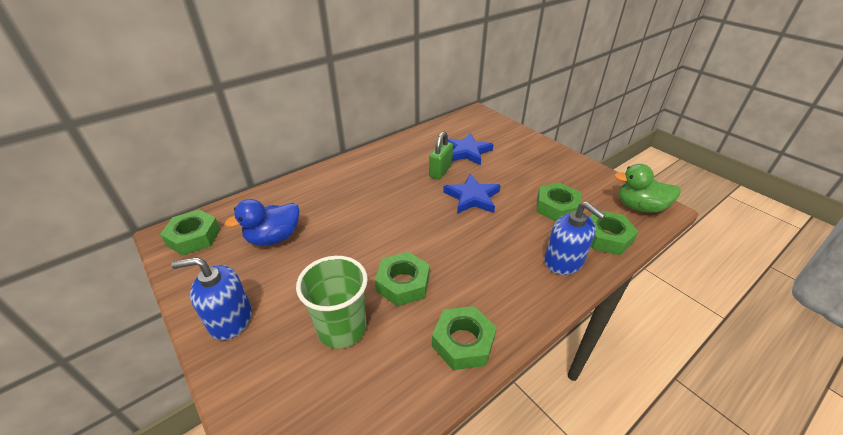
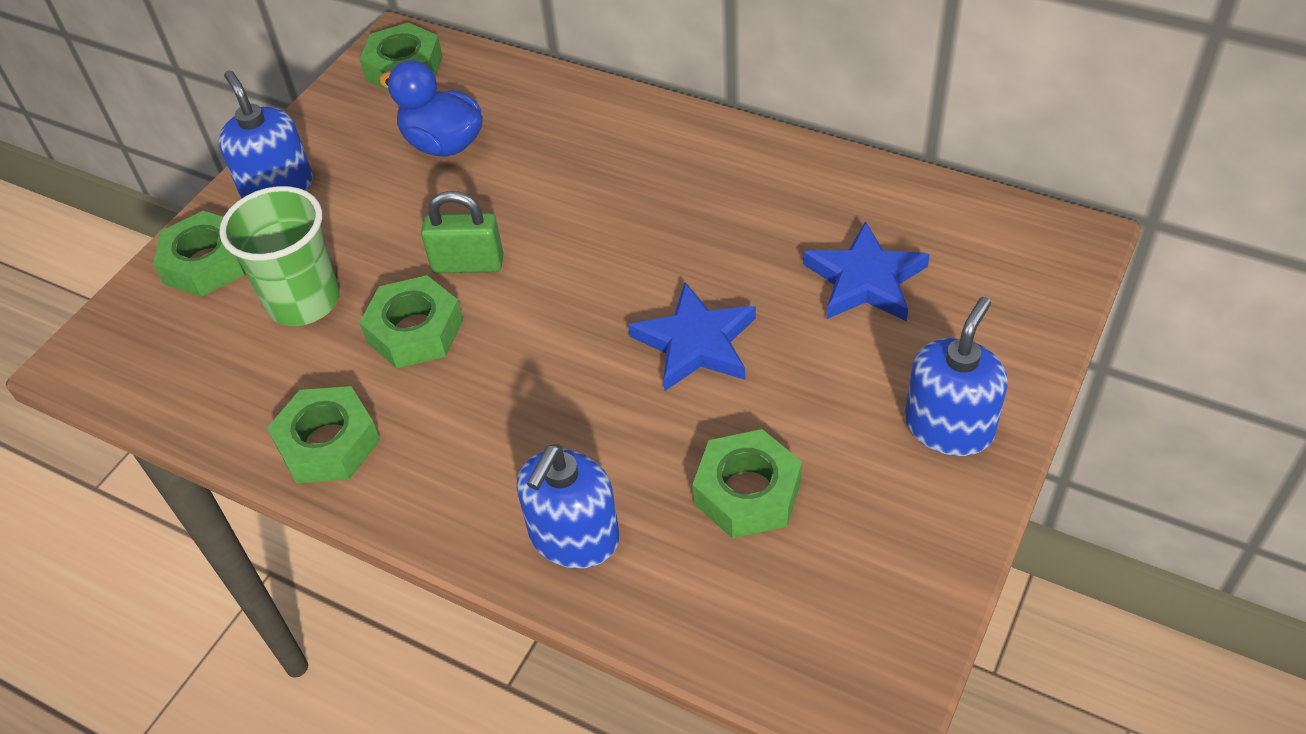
camera: 70 degrees right, 10 degrees up
(440, 171) = (757, 264): green padlock -> green padlock (468, 264)
(545, 157) = (949, 427): none -> blue soap dispenser
(606, 237) = (689, 599): green nut -> green nut (207, 263)
(639, 207) = (848, 656): green duck -> none

